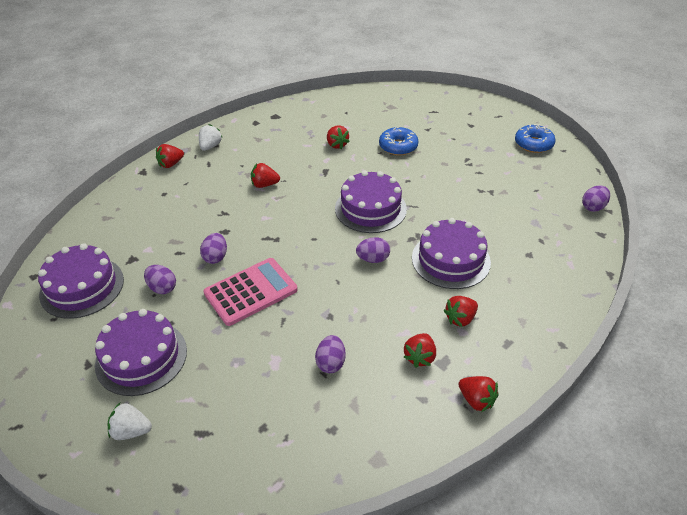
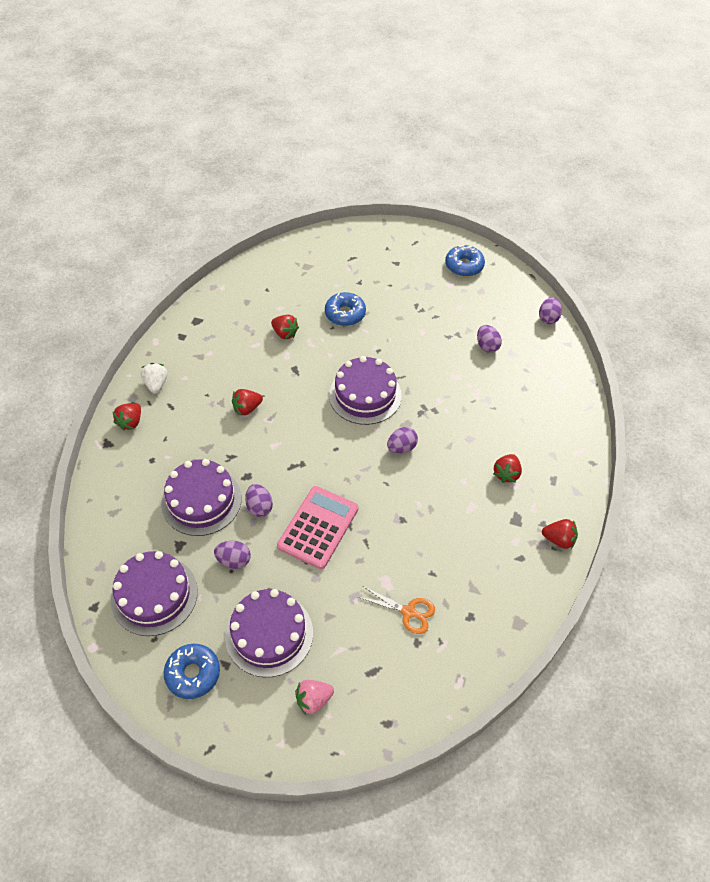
camera: 30 degrees left, 10 degrees up
(57, 359) = (193, 674): none -> blue donut
(131, 431) = (313, 700): white strawberry -> pink strawberry
(275, 397) = (409, 612): none -> orange scissors
(331, 363) = (432, 561): purple egg -> purple egg (487, 346)
(419, 357) = (496, 523): red strawberry -> none
(450, 260) = (466, 420): purple cake -> purple cake (201, 500)

